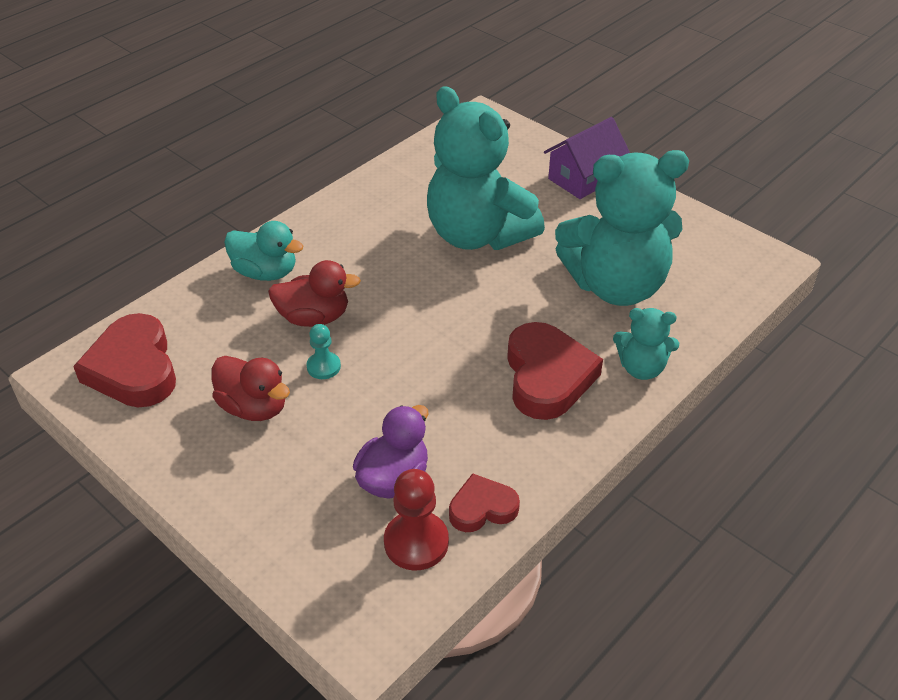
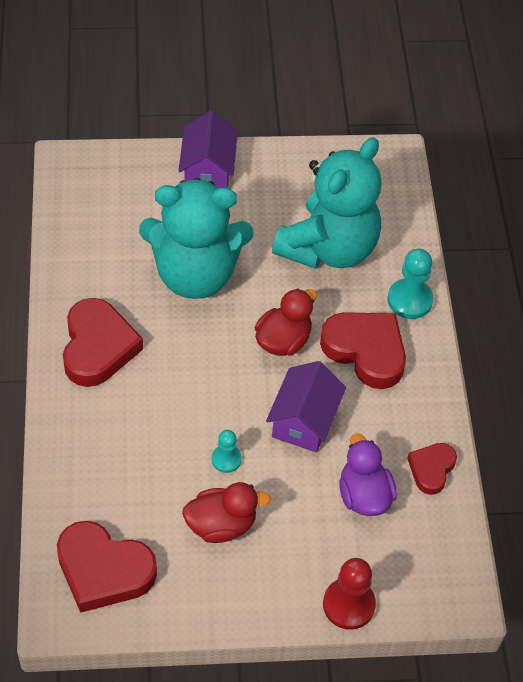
camera: 50 degrees left, 10 degrees up
(265, 272) = (89, 423): turquoise duck -> none
(314, 317) = (171, 429): red duck -> red duck (283, 341)
(340, 232) = (98, 347): none -> red heart
(416, 542) = (423, 522): red pawn -> red pawn (349, 605)
(422, 387) = (304, 421): none -> purple house
(641, 368) = (410, 300): turquoise teddy bear -> turquoise pawn

